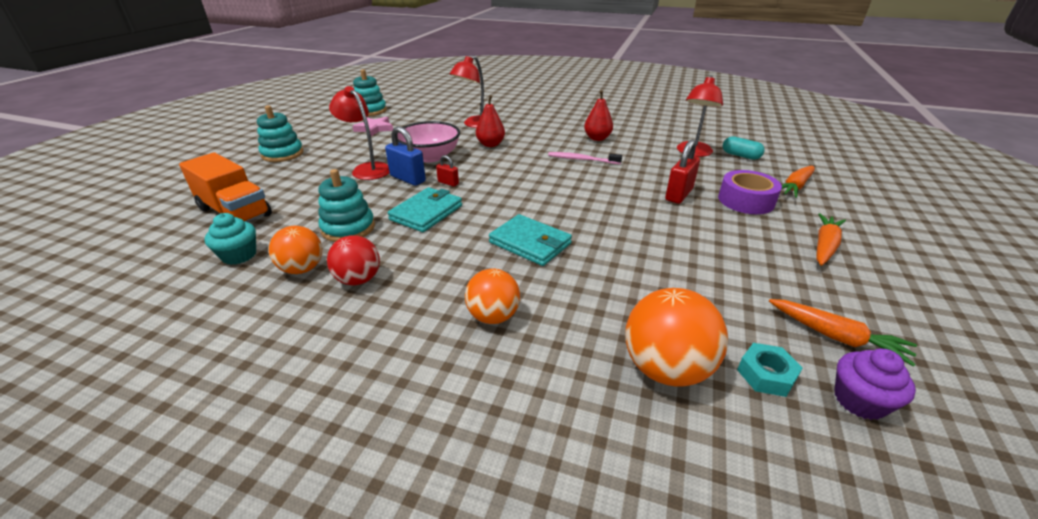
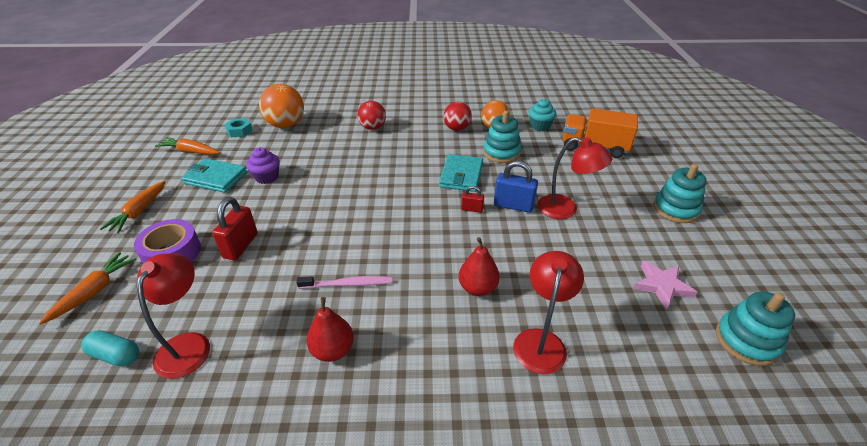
camera: 160 degrees right, 5 degrees up
(430, 157) = (526, 243): pink bowl -> none
(493, 316) = (372, 127): orange ball -> red ball
(530, 243) = (369, 168): turquoise wallet -> turquoise wallet (215, 178)
(859, 401) = (203, 130): purple cupcake -> purple cupcake (267, 177)

